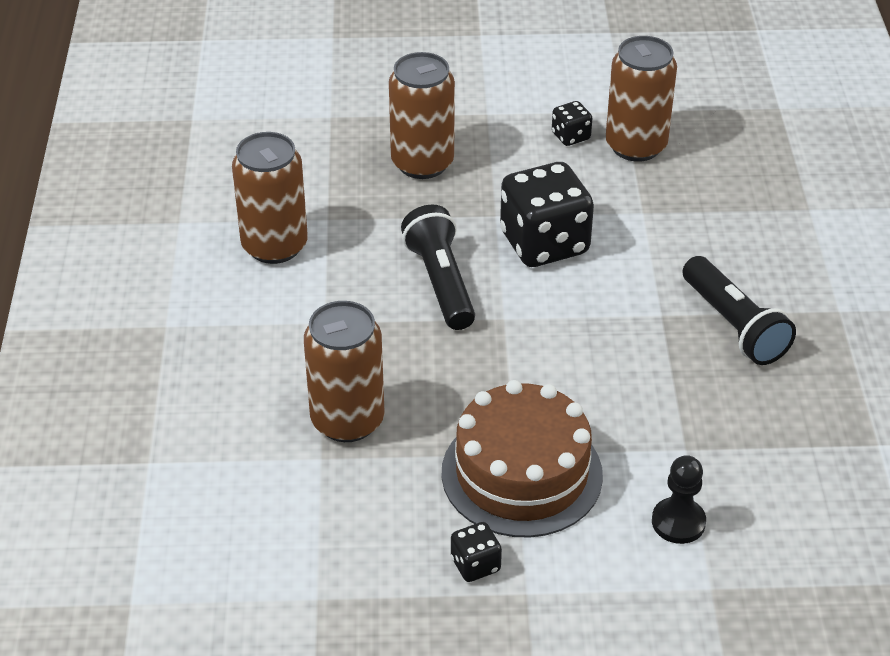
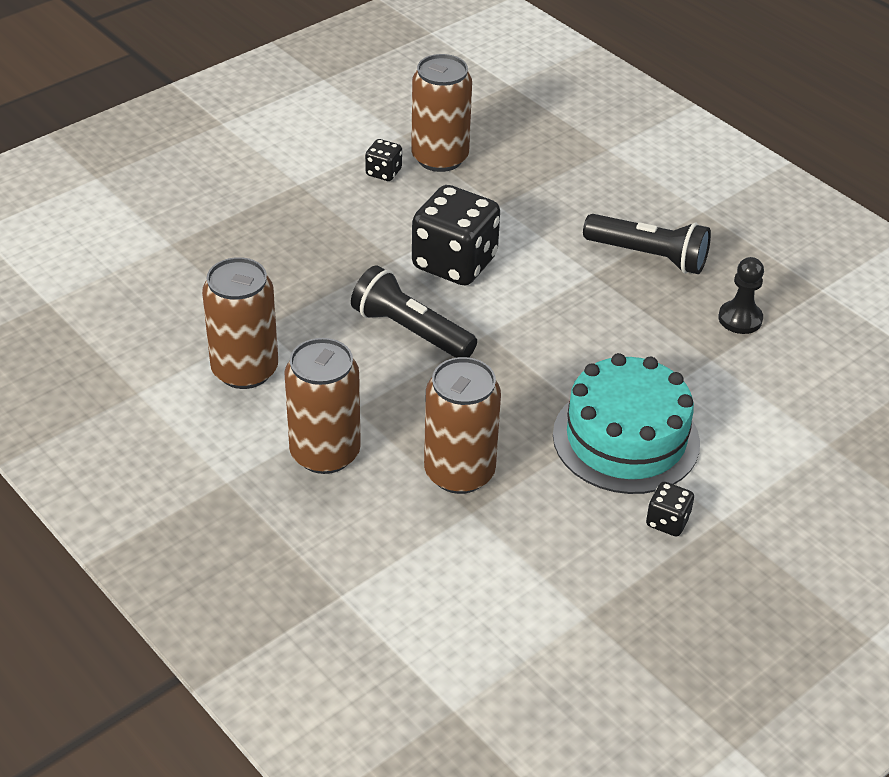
camera: 40 degrees left, 0 degrees up
(422, 163) = (291, 246): brown can -> brown can (325, 453)
(522, 473) = (626, 439): brown cake -> turquoise cake
(678, 522) = (761, 412): black pawn -> black pawn (740, 319)

